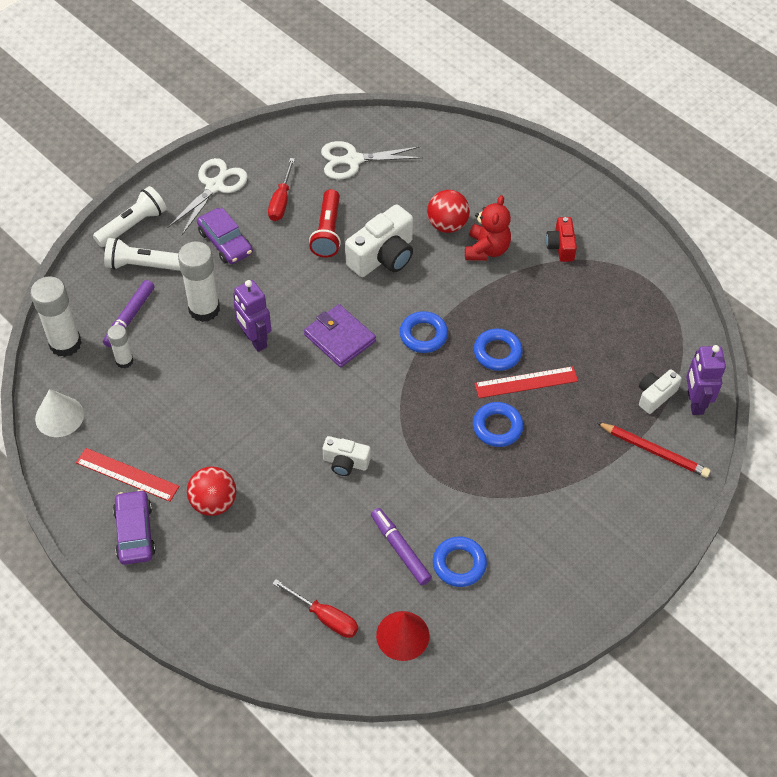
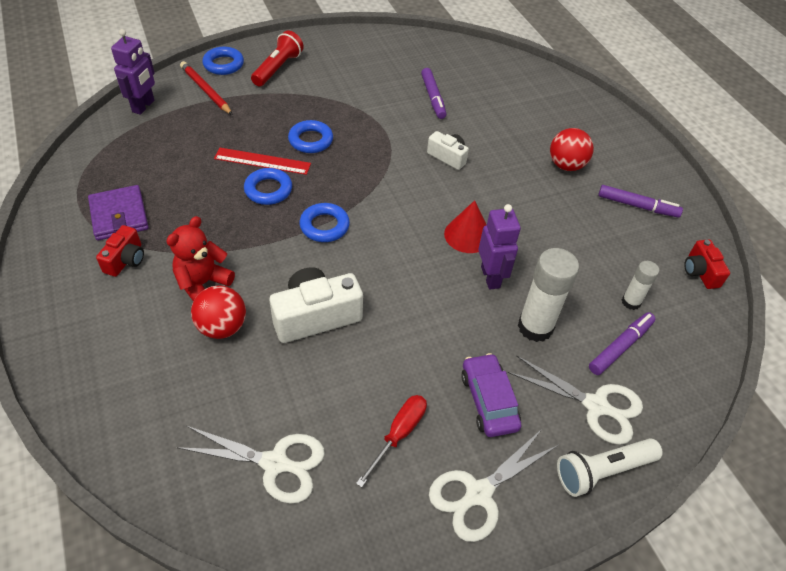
camera: 160 degrees left, 5 degrees down
(59, 416) = (700, 272): white cone -> red camera
(65, 344) = (695, 342): white glue stick -> none
(127, 474) = (637, 206): red ruler -> purple marker
(135, 532) = (635, 166): purple car -> none
(143, 265) = (596, 406): white flashlight -> white scissors
(325, 617) = (503, 82): red screwdriver -> none
(328, 231) = (361, 369): red flashlight -> red flashlight (278, 68)
(339, 338) = (405, 250): purple wallet -> purple wallet (119, 215)
(402, 635) = (455, 60): red cone -> red cone (467, 235)
(459, 564) = (396, 79): blue ring -> blue ring (223, 64)
(655, 396) = (168, 120): white camera -> none

